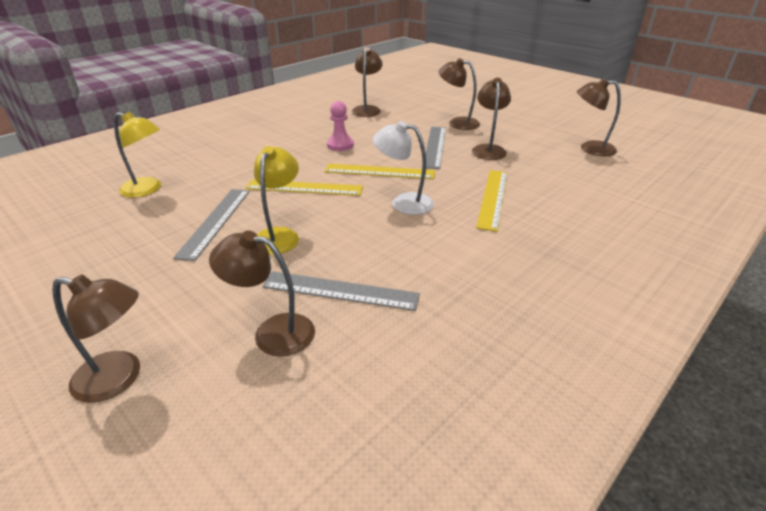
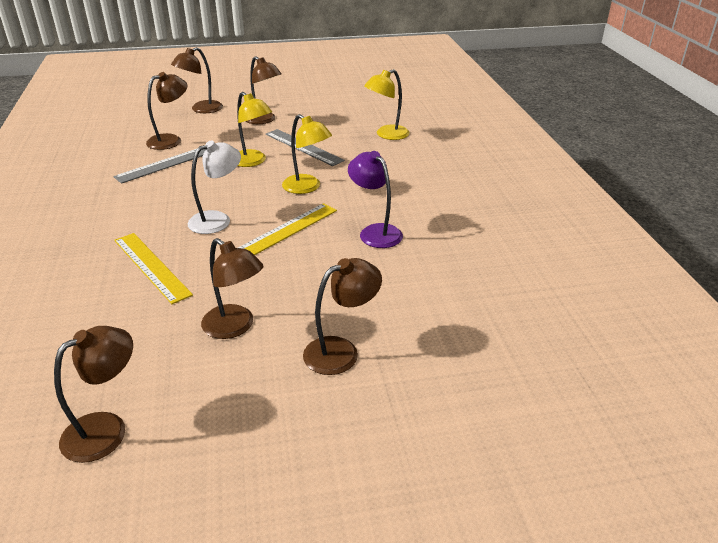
camera: 125 degrees right, 0 degrees up
(304, 187) = (307, 187): yellow ruler -> yellow lamp
(340, 145) = (375, 232): pink pawn -> purple lamp
(367, 109) = (476, 294): brown lamp -> brown lamp (264, 120)
(434, 146) = (295, 290): grey ruler -> none

